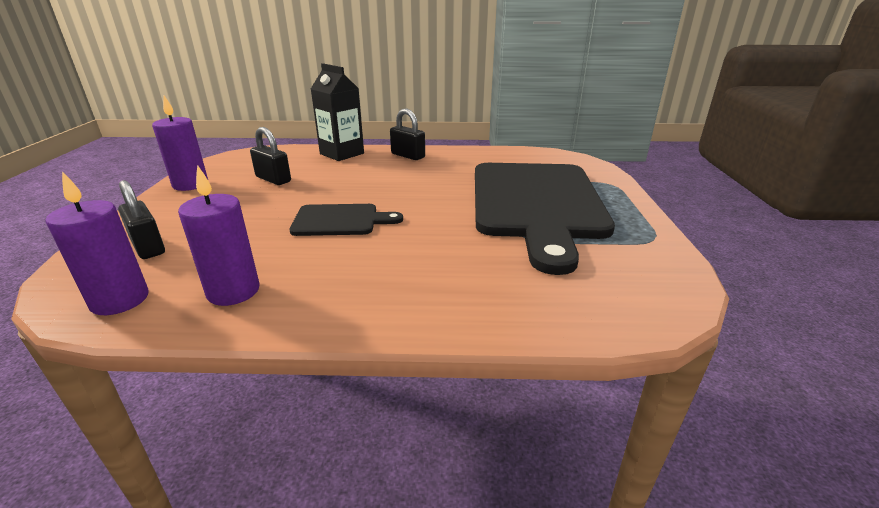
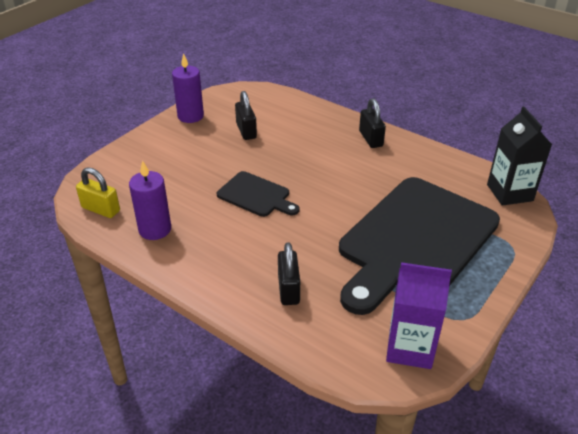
camera: 35 degrees right, 10 degrees up
(120, 300) = (101, 209): purple candle -> yellow padlock
(148, 247) = (134, 171): black padlock -> black padlock (288, 289)
(342, 154) = (320, 116): black carton -> black carton (509, 193)
(650, 278) = (410, 348): none -> purple carton

